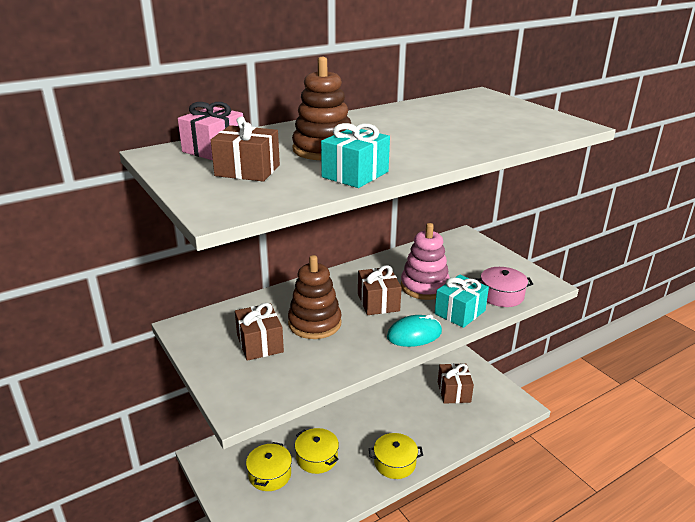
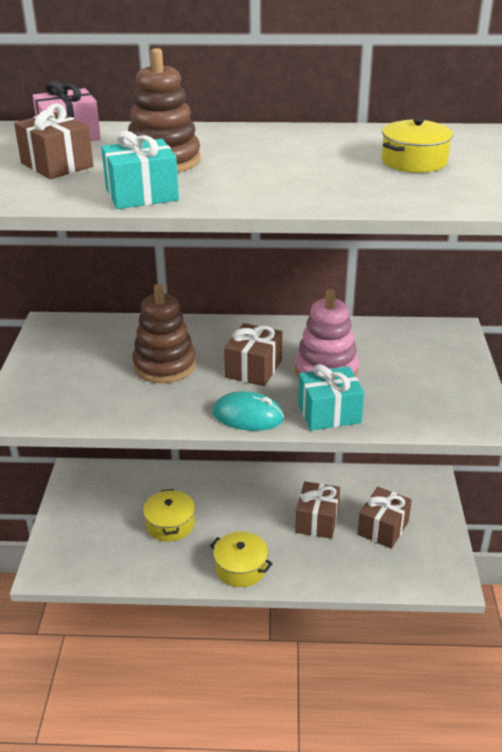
camera: 35 degrees right, 5 degrees up
(260, 343) = (93, 365): brown gift -> brown gift (317, 520)
(270, 474) = (114, 518): yellow pot -> yellow pot (414, 161)
(501, 295) = (405, 414): pink pot -> none

